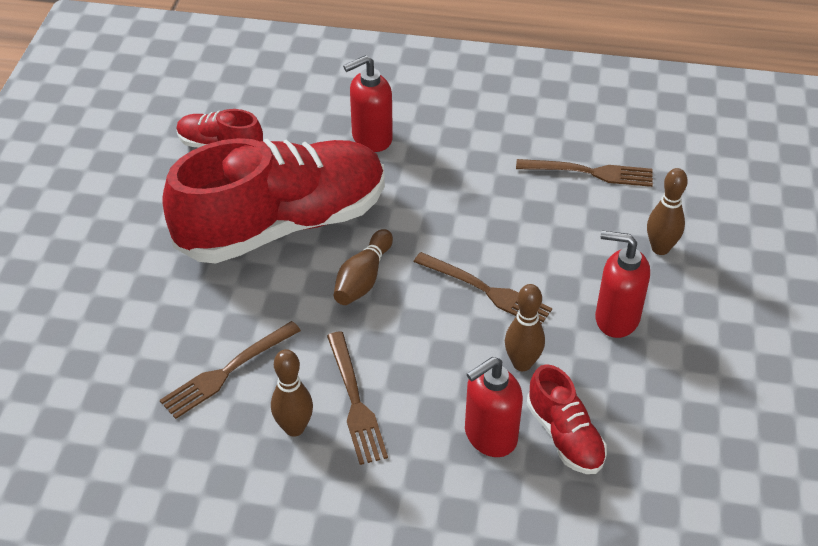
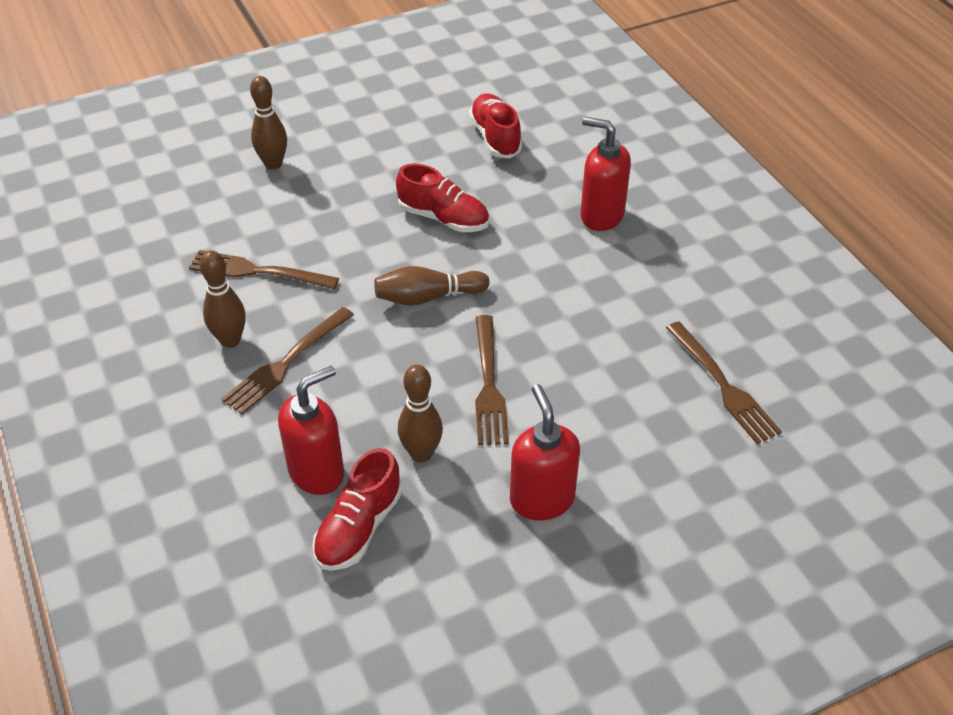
camera: 55 degrees right, 0 degrees up
(283, 224) = (443, 218): red shoe -> red shoe, size x0.44
(490, 436) = (317, 472): red soap dispenser -> red soap dispenser turned 120 degrees clockwise
(660, 248) = (673, 491): brown bowling pin -> brown bowling pin (273, 164)

